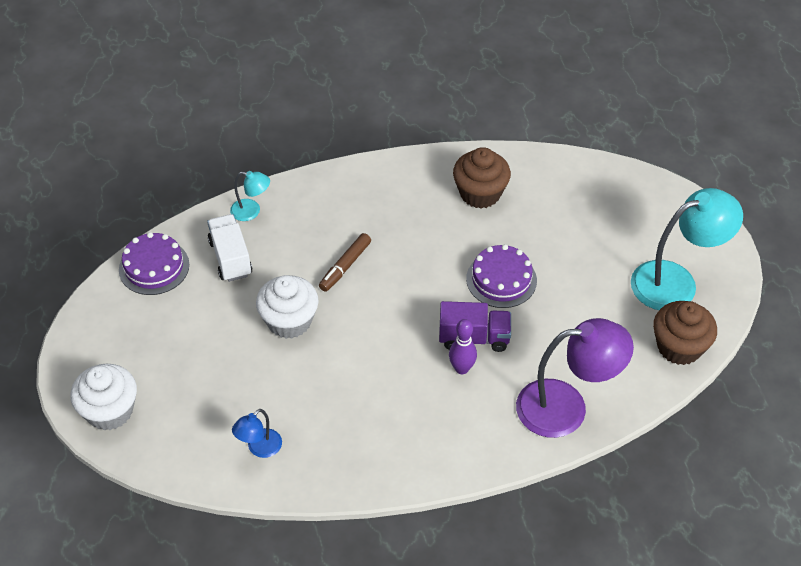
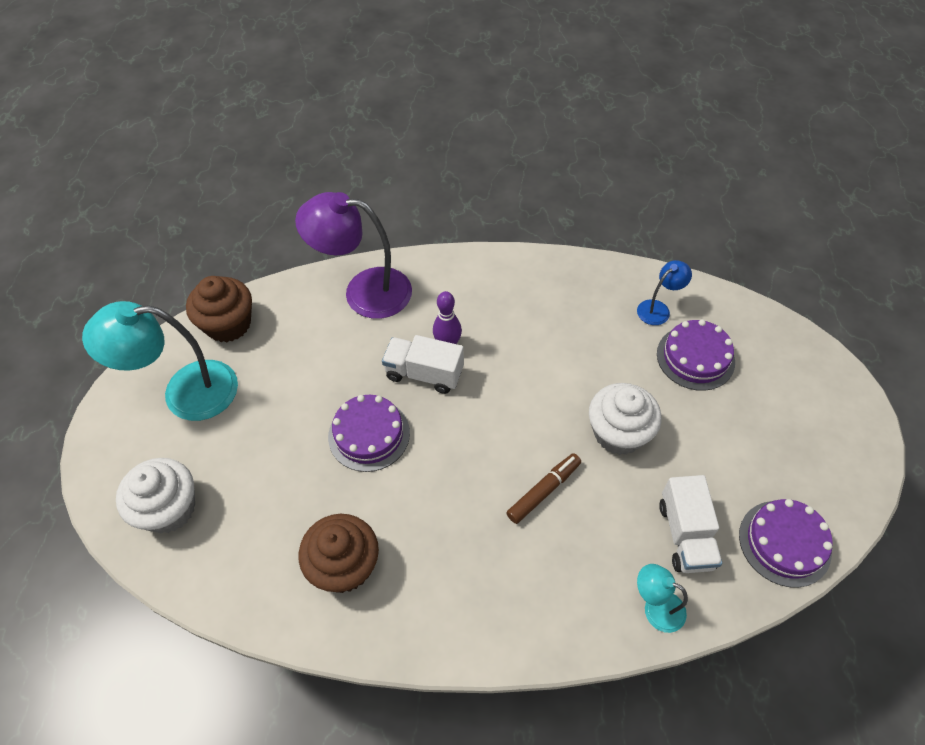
camera: 165 degrees left, 5 degrees up
(109, 411) = (811, 371): white cupcake -> white cupcake (169, 509)
(221, 403) = (695, 357): none -> purple cake
(474, 338) = (424, 374): purple truck -> white truck

